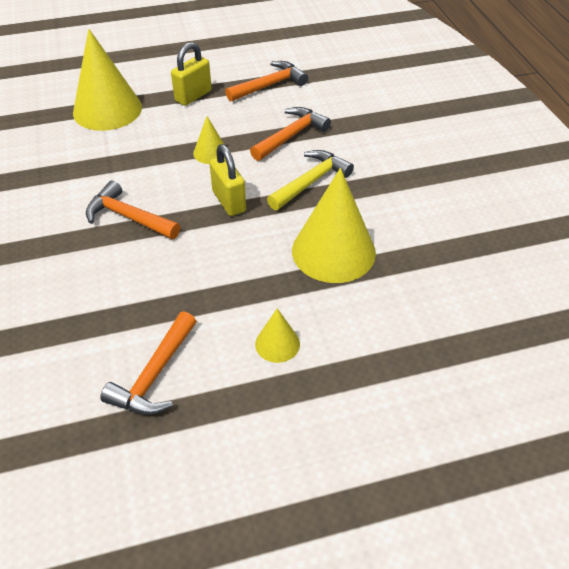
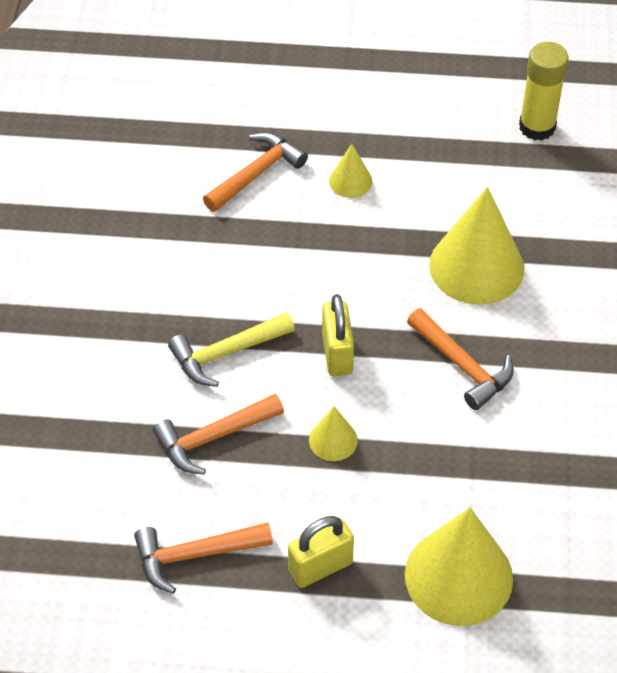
camera: 160 degrees left, 5 degrees up
(90, 474) = (537, 127): none -> yellow glue stick
(154, 375) = (471, 185): orange hammer -> orange hammer (257, 173)
(333, 251) = (249, 256): yellow cone -> yellow cone (476, 266)

